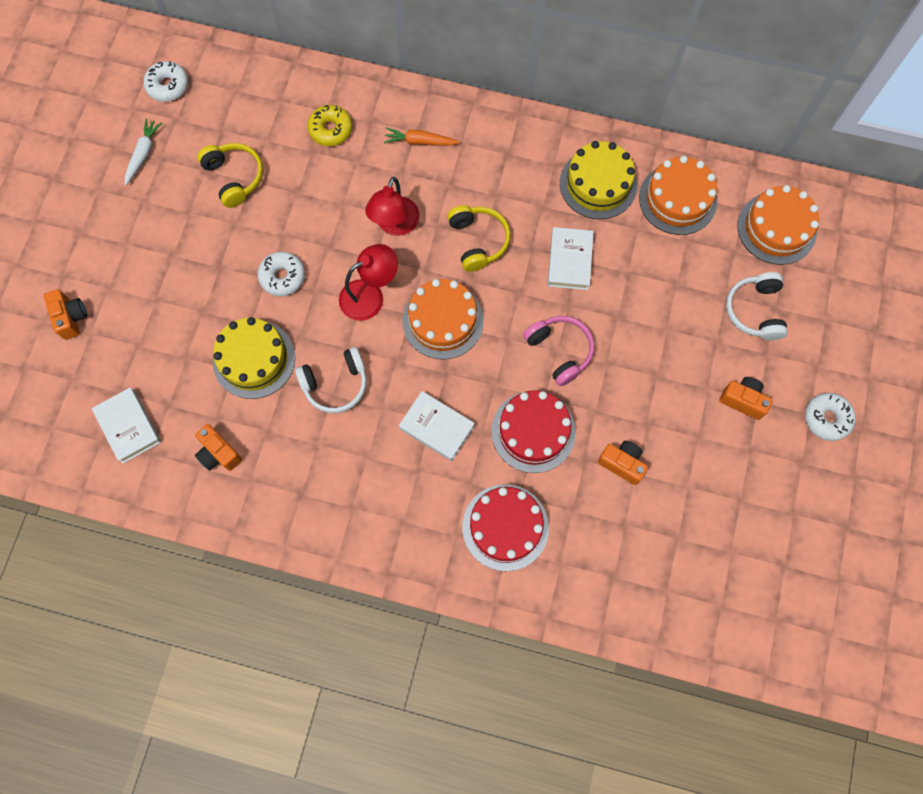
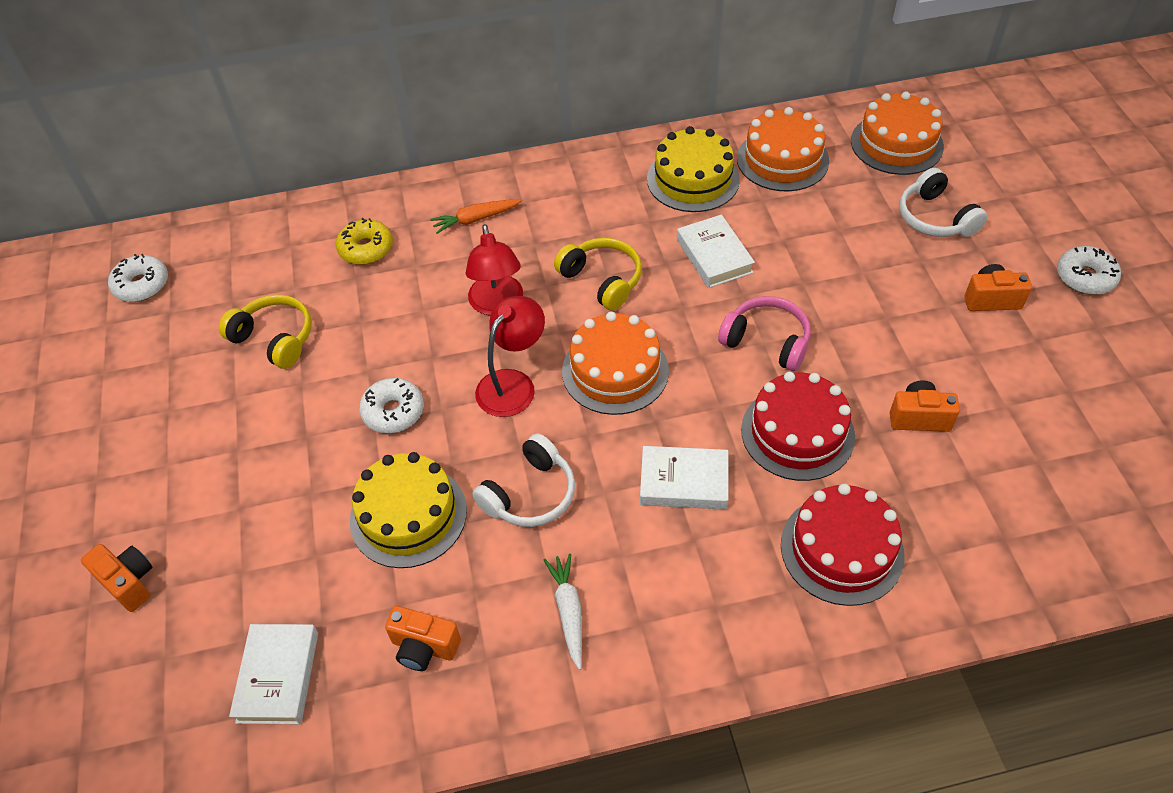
camera: 25 degrees left, 20 degrees down
(128, 427) = (278, 677): white book -> white book turned 60 degrees clockwise
(143, 154) = (143, 362): white carrot -> white carrot (568, 611)

